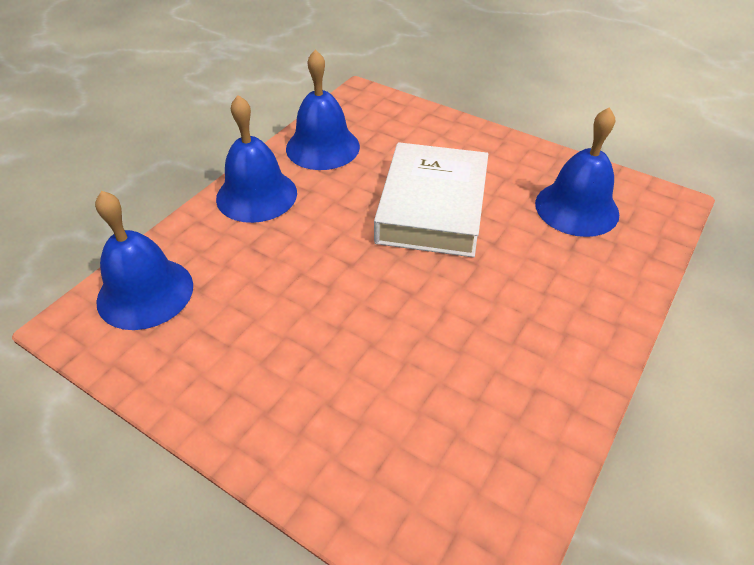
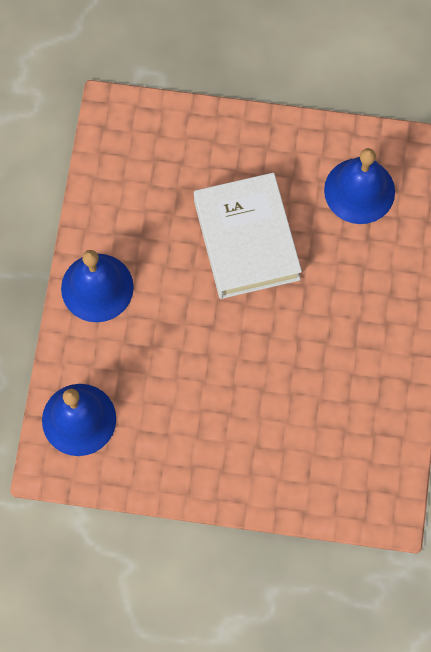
camera: 25 degrees left, 25 degrees up
(322, 147) = (118, 204): blue bell -> none

